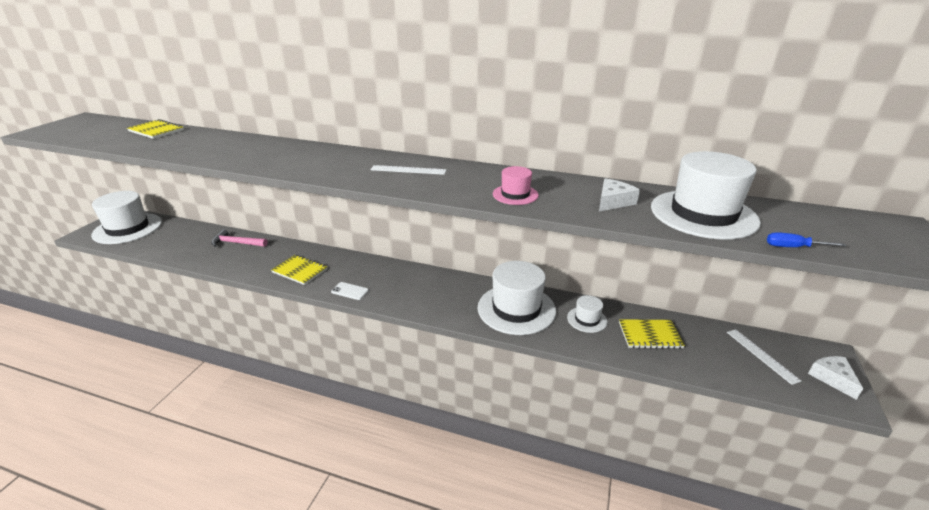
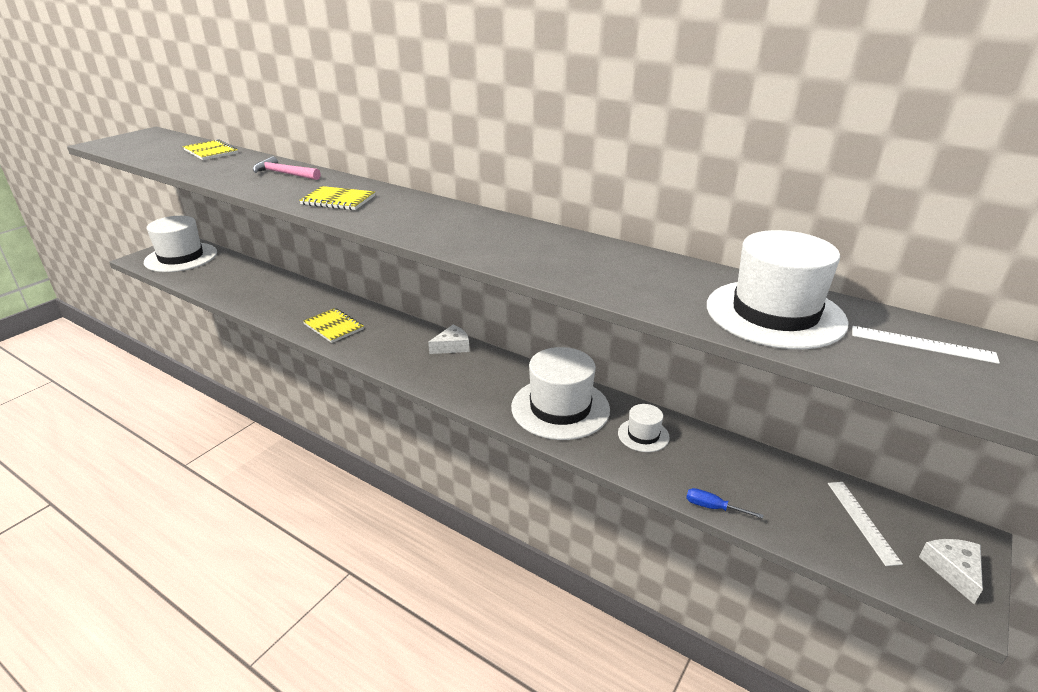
camera: 15 degrees right, 0 degrees up
(237, 243) = (281, 287): pink hammer -> pink hammer (284, 174)
(350, 291) = (377, 357): white phone -> none
(408, 170) = (445, 220): white ruler -> white ruler (922, 344)
(515, 194) = (549, 262): pink hat -> none
(613, 202) = (665, 284): white cheese -> white cheese (452, 346)
(650, 335) = (717, 468): yellow notebook -> yellow notebook (338, 200)
(793, 247) = (867, 370): blue screwdriver -> blue screwdriver (712, 507)

